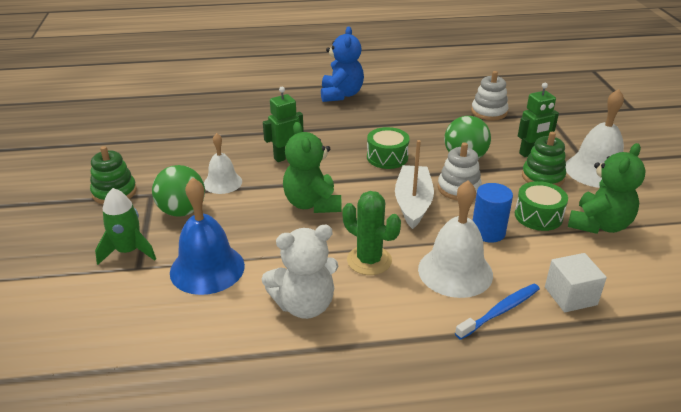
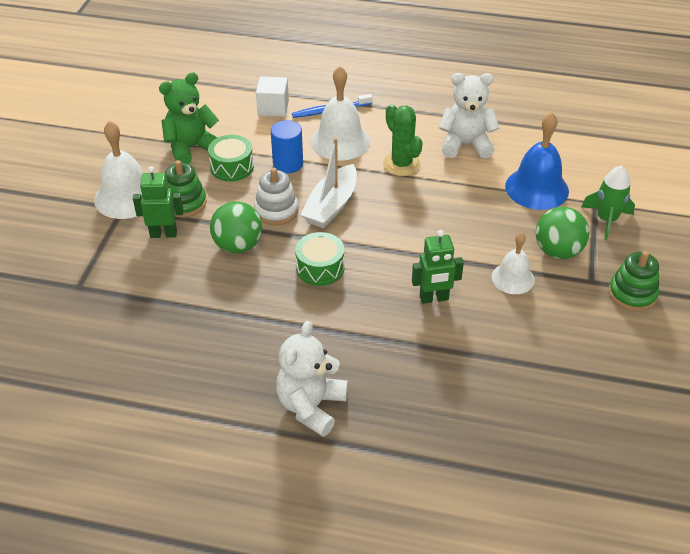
camera: 160 degrees left, 10 degrees up
(312, 204) = (427, 228): green teddy bear -> none
(341, 95) = (311, 406): blue teddy bear -> white teddy bear
(489, 112) = (143, 310): white stacking toy -> none

